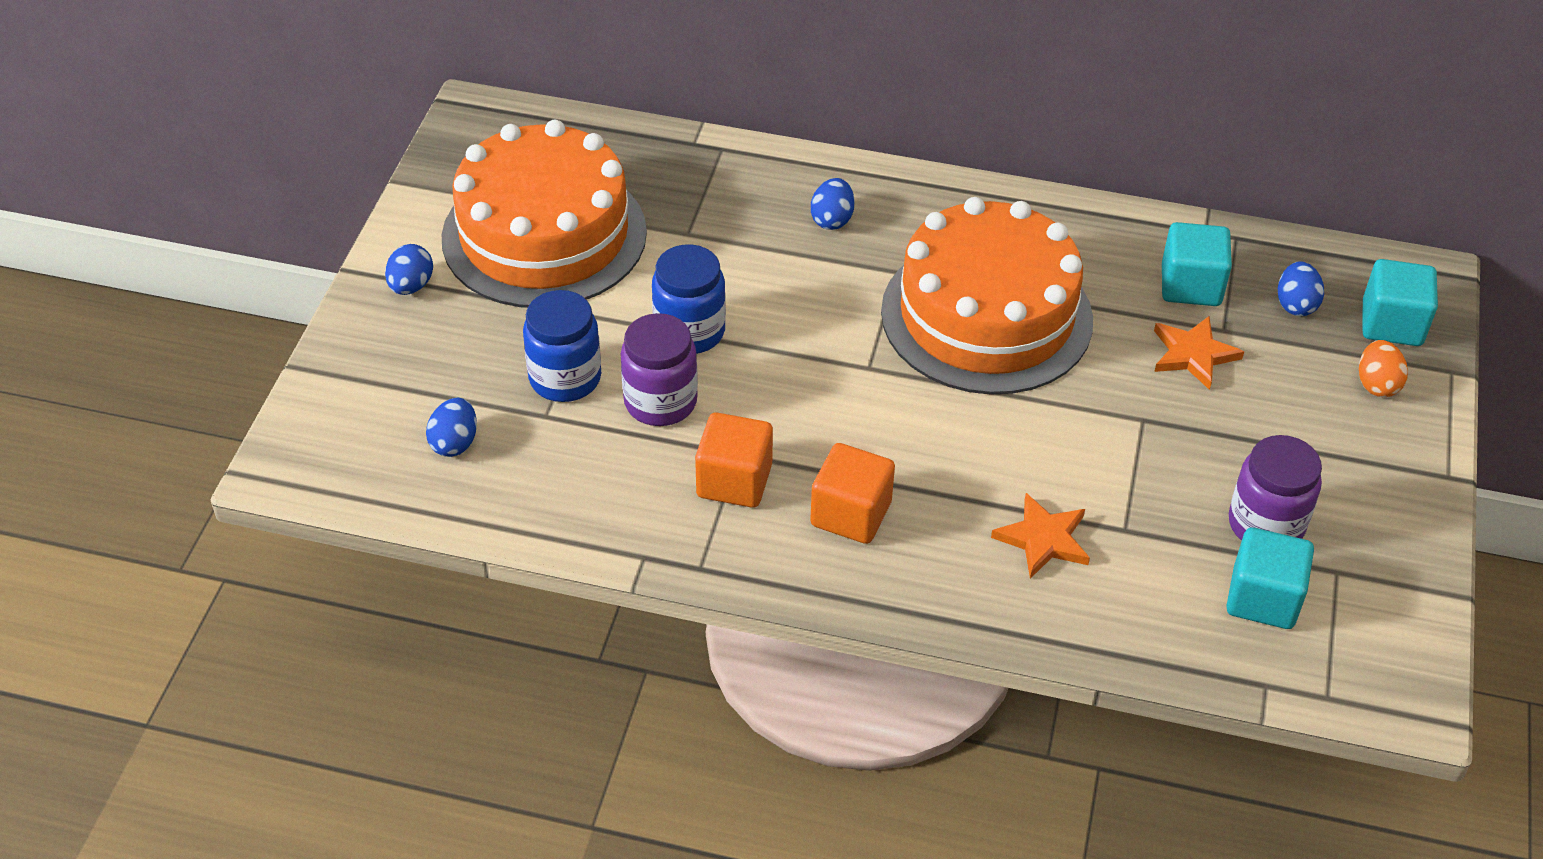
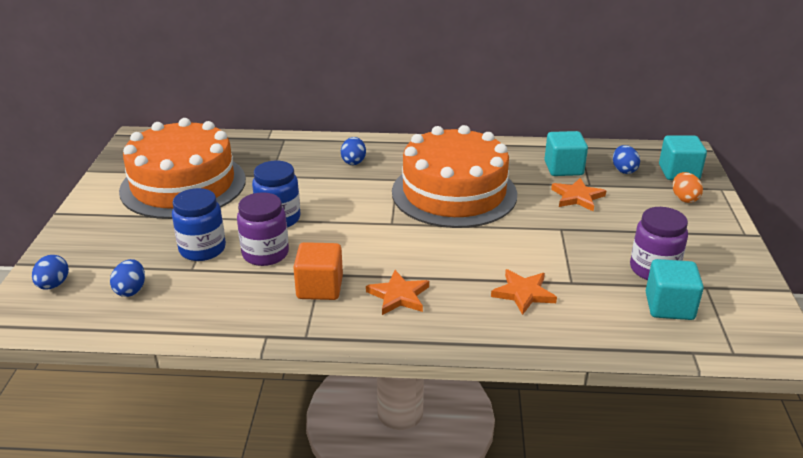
camera: 10 degrees left, 15 degrees down
(411, 286) = (100, 216): blue egg -> blue egg (53, 285)
(851, 514) = (398, 295): orange cube -> orange star

